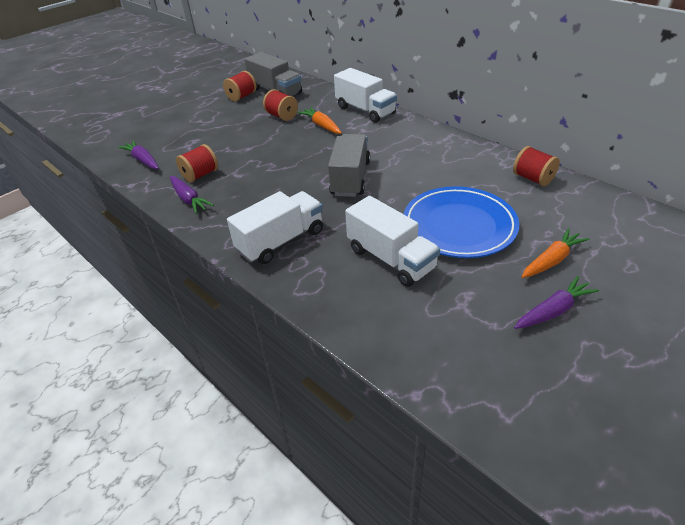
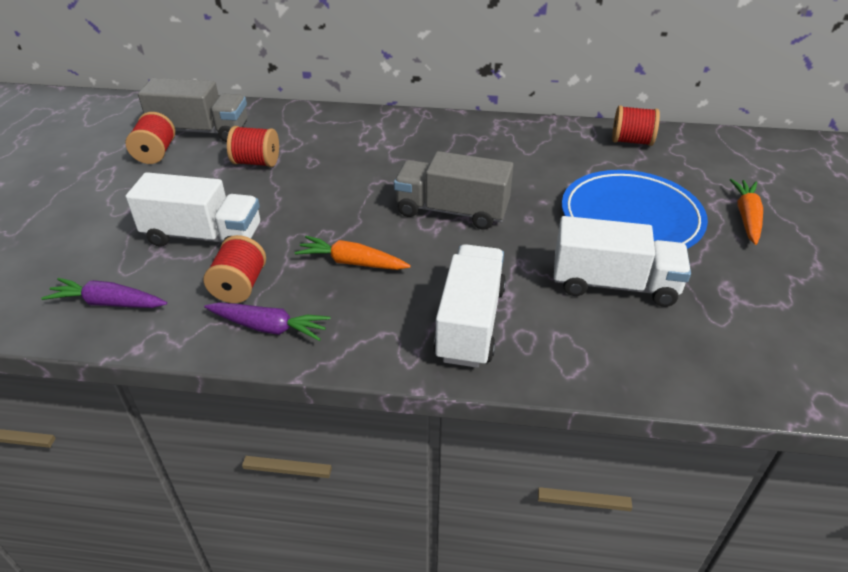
camera: 40 degrees left, 0 degrees up
(321, 126) = (330, 158): orange carrot -> orange carrot (351, 262)
(350, 178) = (452, 211): grey truck -> grey truck turned 45 degrees counterclockwise
(365, 110) = (362, 121): white truck -> white truck (203, 236)
(553, 310) = (806, 264): purple carrot -> none

